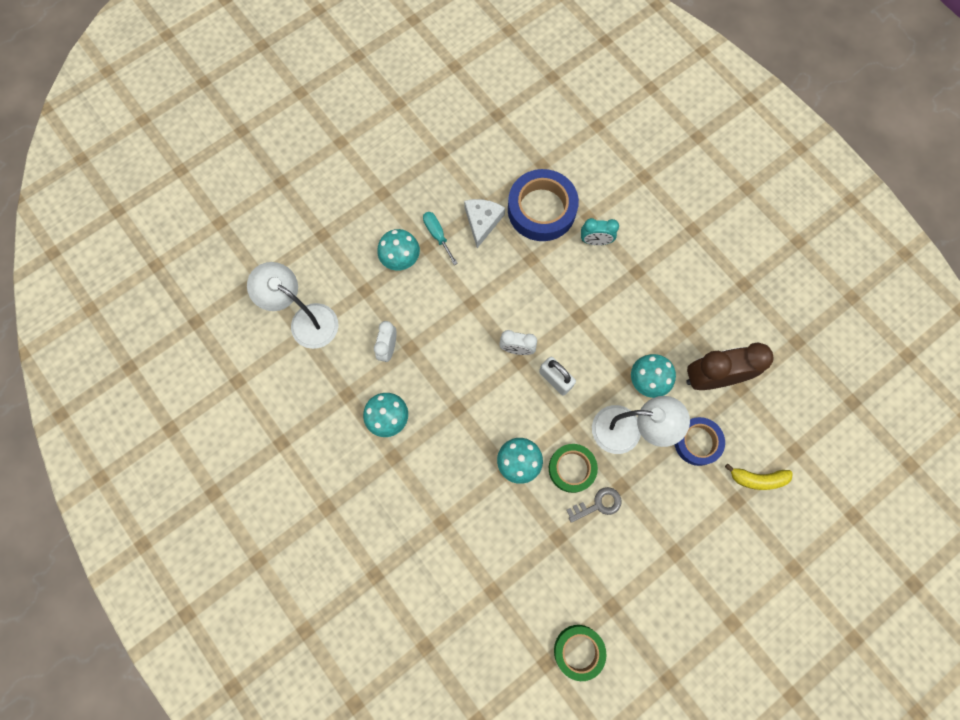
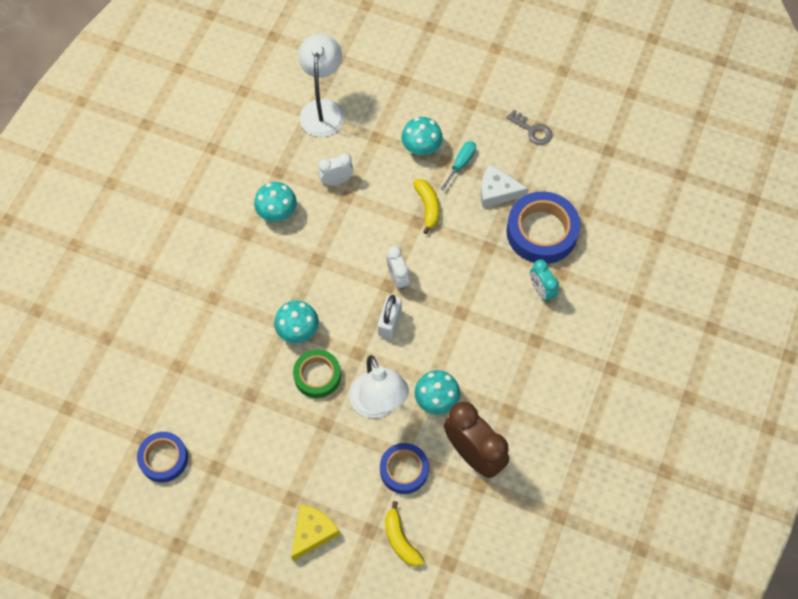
camera: 60 degrees right, 10 degrees down
(463, 286) = (428, 207): none -> yellow banana
(482, 221) = (497, 191): white cheese -> white cheese turned 150 degrees counterclockwise
(578, 651) = (163, 458): green tape -> blue tape
(598, 504) = (298, 413): grey key -> grey key (532, 130)
(715, 550) = (312, 532): none -> yellow cheese

